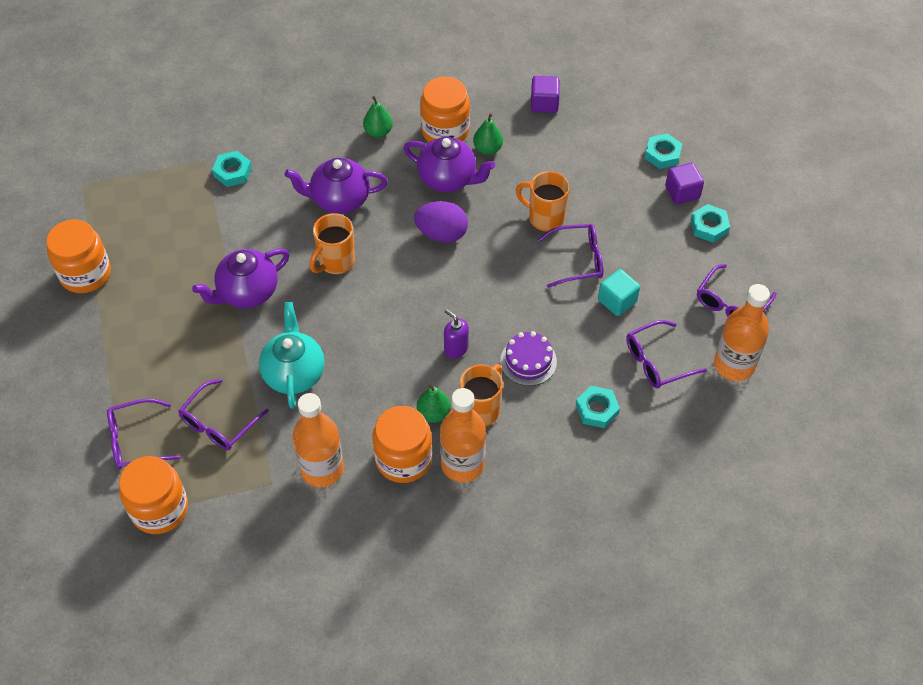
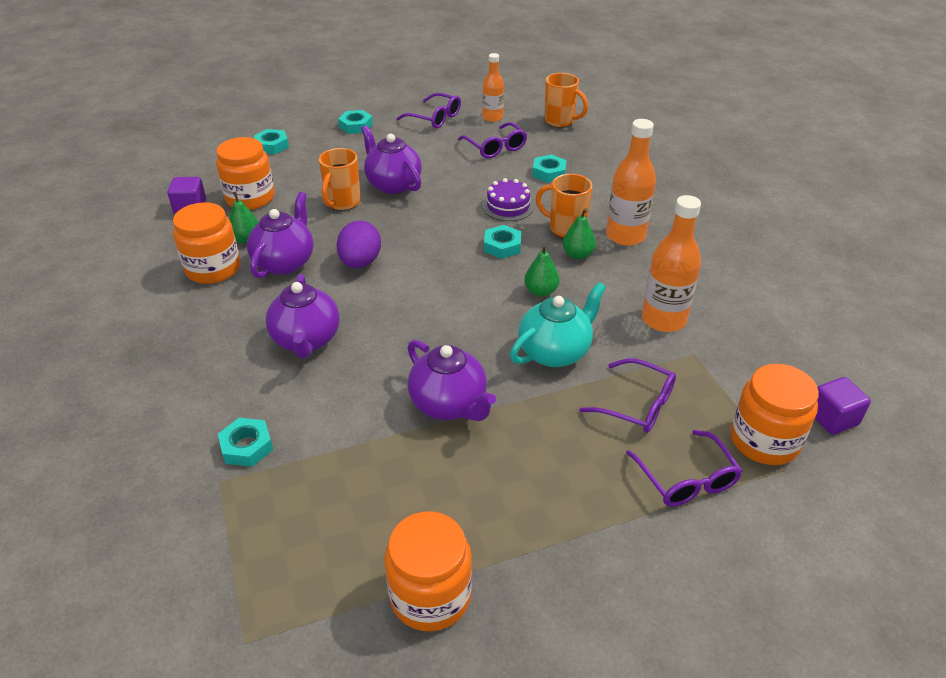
camera: 95 degrees left, 15 degrees down
(294, 373) = (555, 352): turquoise teapot -> turquoise teapot turned 150 degrees clockwise
(336, 262) = (400, 335): orange mug -> orange mug (560, 121)
(378, 132) = (203, 318): green pear -> green pear (541, 291)
(403, 459) = (632, 269): orange jar -> orange jar (250, 198)
(456, 349) = (502, 246): purple soap dispenser -> turquoise nut
(578, 260) = (393, 184): purple glasses -> purple teapot
(617, 301) = (437, 165): turquoise cube -> none
(682, 192) = (317, 137): purple cube -> purple cube (832, 418)
(734, 365) = (492, 117): orange bottle -> orange bottle, size x0.64

